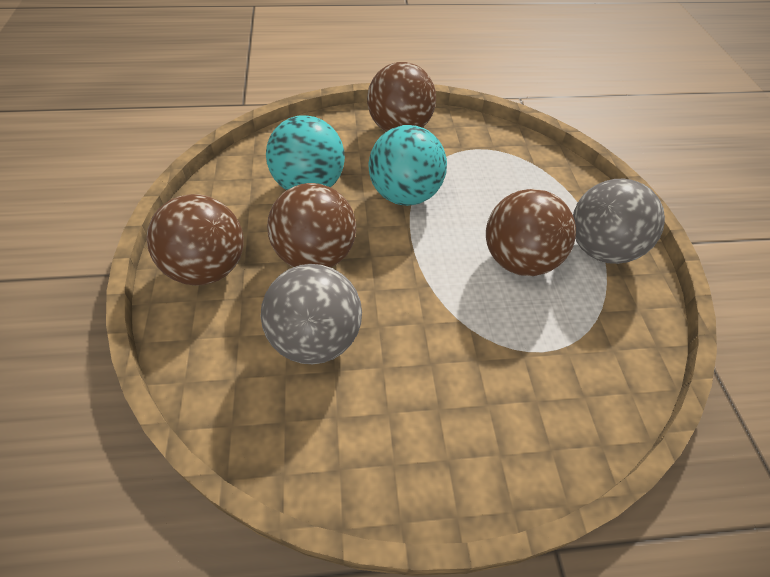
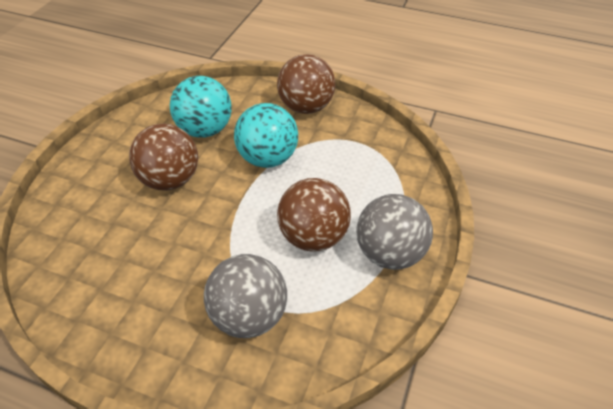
camera: 30 degrees right, 5 degrees down
(207, 268) = (98, 164): brown ball -> none
(315, 339) = (126, 235): grey ball -> grey ball (249, 316)

